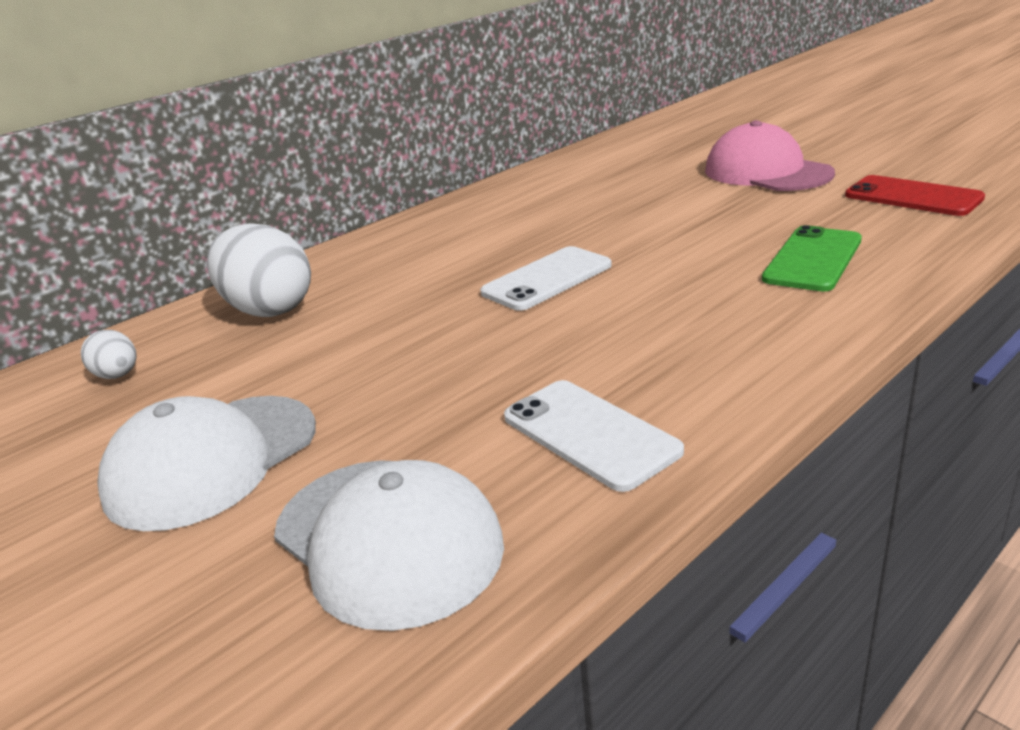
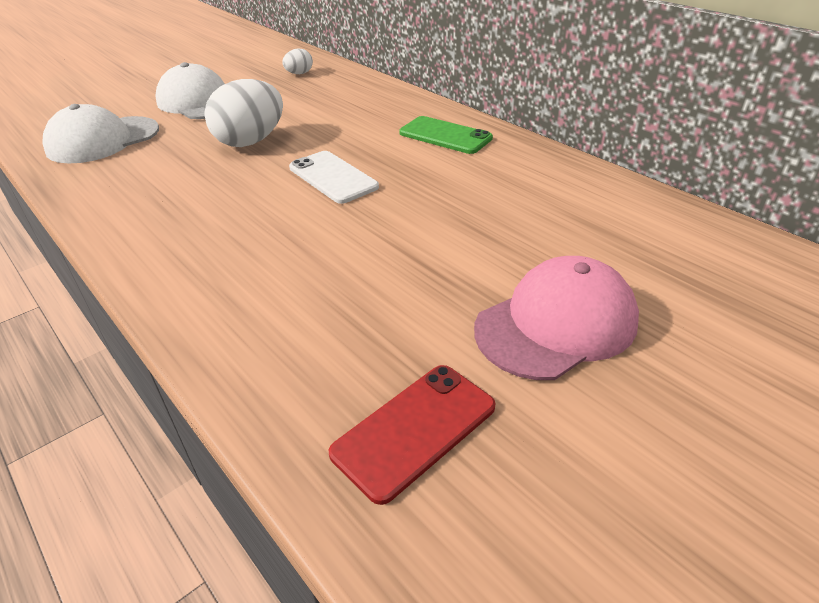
camera: 90 degrees right, 10 degrees up
(268, 309) = (351, 96): white egg -> white egg (251, 141)
(589, 434) = (128, 185): white phone -> none
(812, 259) = (283, 303): green phone -> green phone (445, 136)

